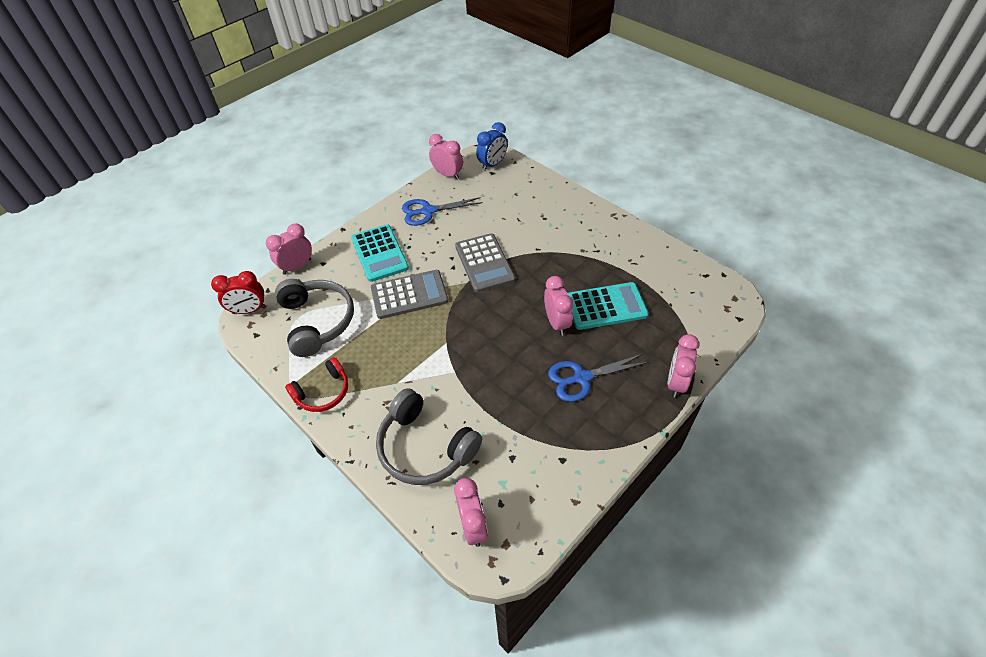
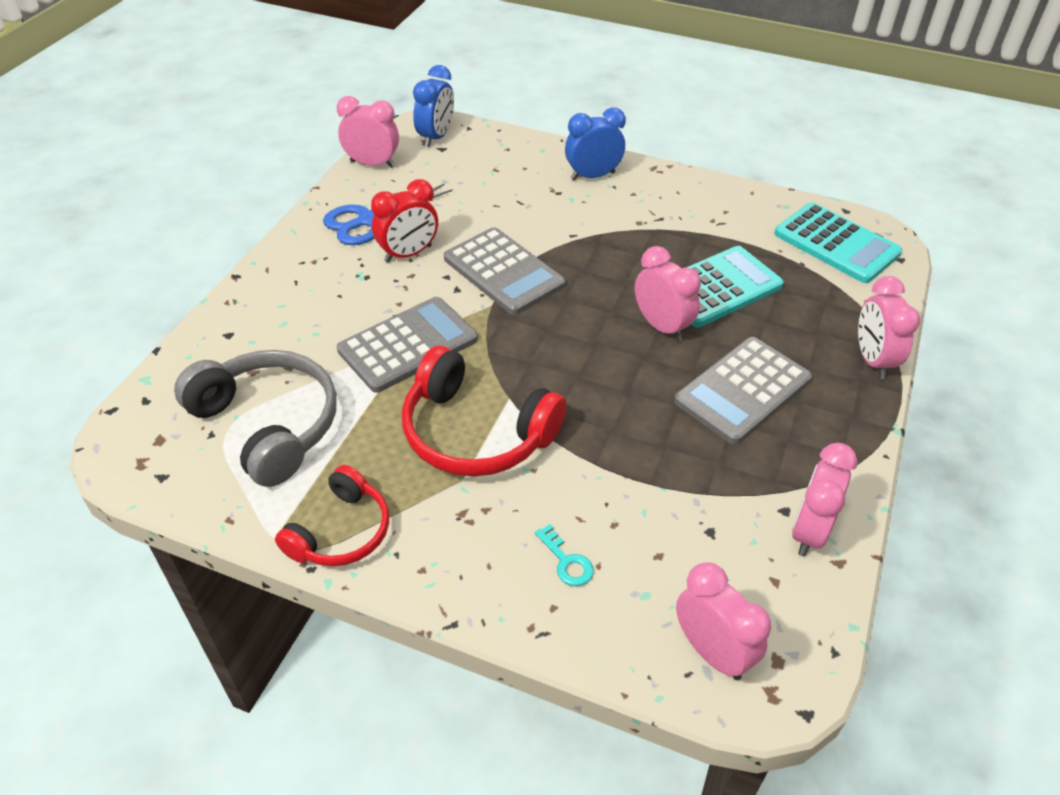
camera: 25 degrees left, 5 degrees down
(249, 310) = (127, 441): red clock -> red clock (408, 254)
(297, 266) = (183, 350): pink clock -> pink clock (809, 531)
(379, 253) = (322, 297): turquoise calculator -> turquoise calculator (836, 243)
(417, 358) = (476, 432): none -> red headphones
(425, 447) = (566, 561): grey headphones -> turquoise key
(571, 211) = (592, 176): none -> blue clock
(581, 378) = (743, 390): blue scissors -> grey calculator

